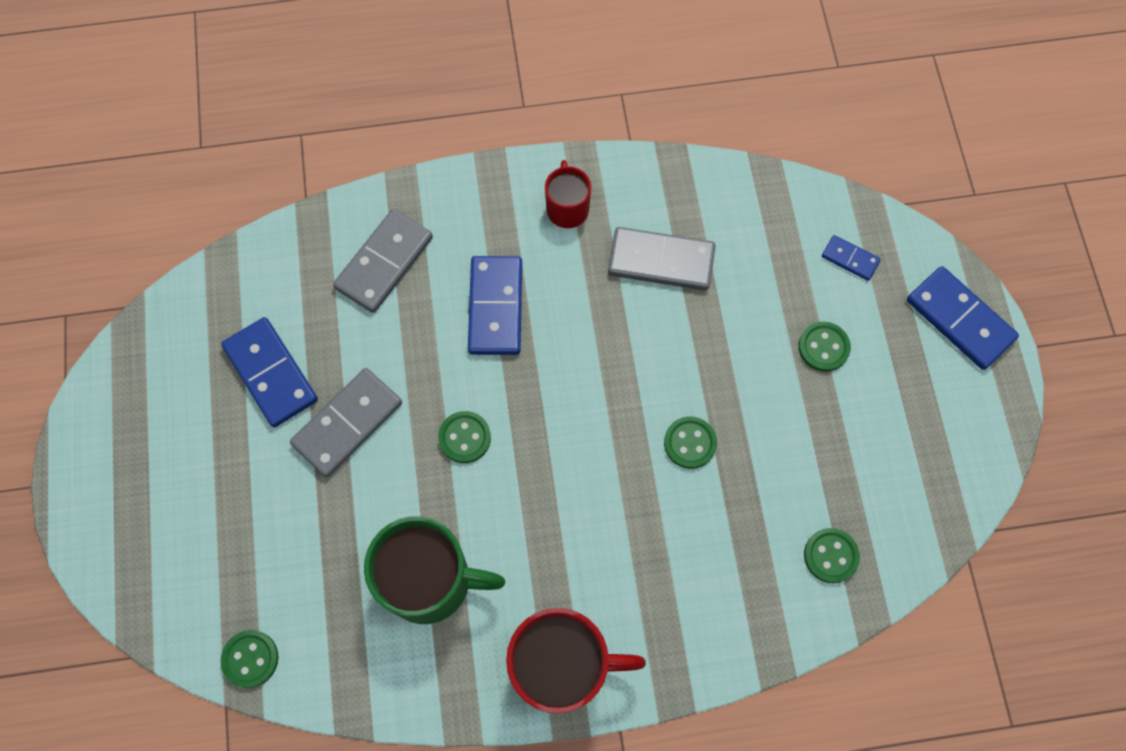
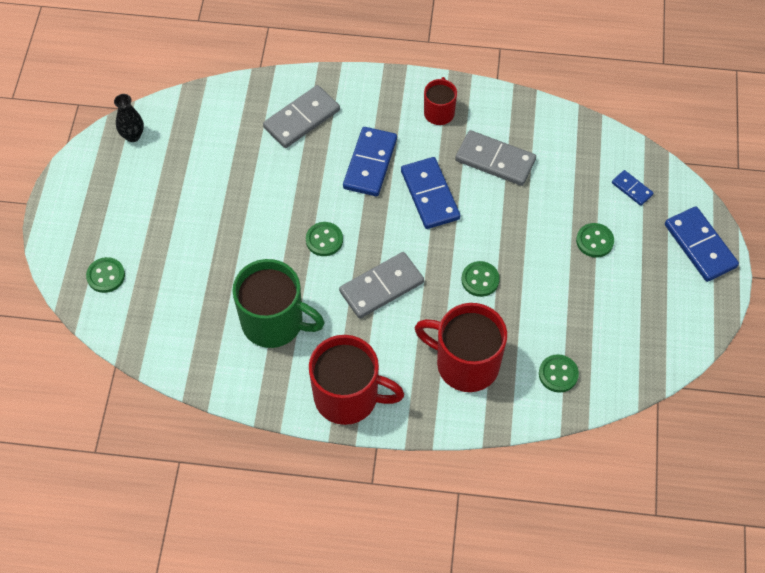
camera: 15 degrees right, 10 degrees down
(155, 346) = (133, 136): none -> black vase
(250, 659) = (140, 340): green button -> green button (106, 276)
(270, 373) = (204, 170): blue domino -> blue domino (429, 195)
(347, 423) = (247, 213): grey domino -> grey domino (381, 287)
(705, 573) = (465, 364): none -> red mug

